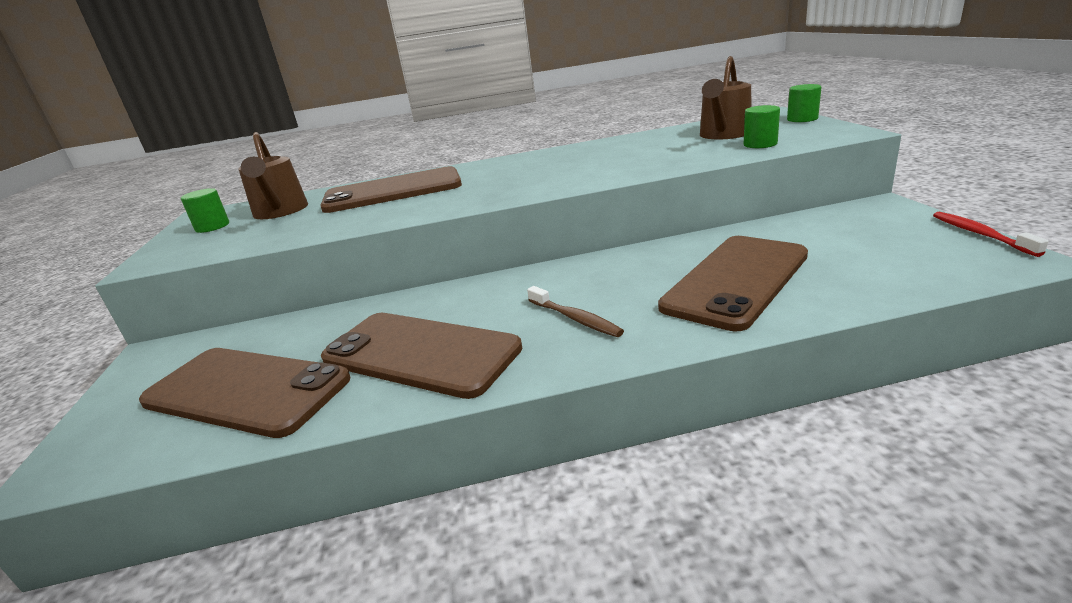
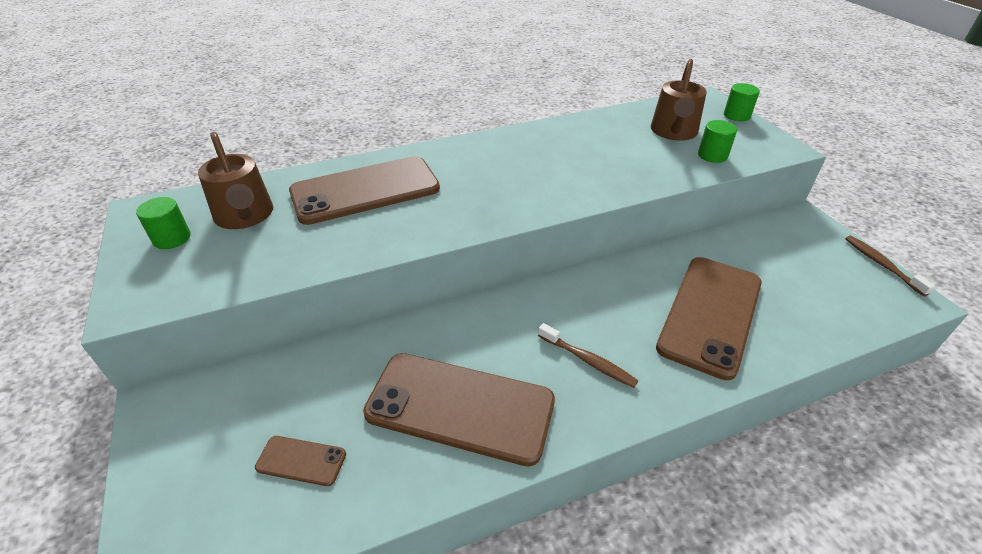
camera: 15 degrees left, 15 degrees up
(245, 391) = (301, 461): brown phone -> brown phone, size x0.43
(980, 234) = (881, 264): red toothbrush -> brown toothbrush

